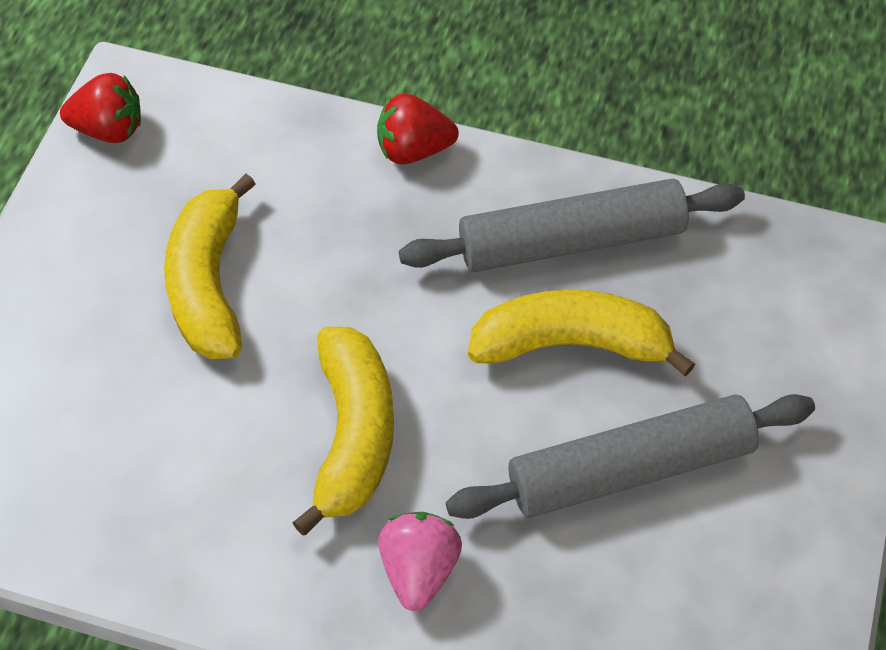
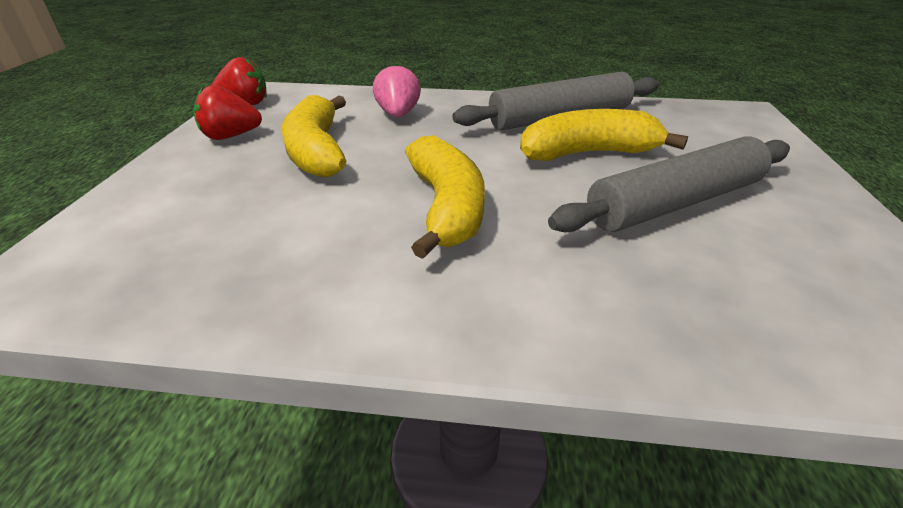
camera: 10 degrees left, 20 degrees down
(413, 150) = (444, 97): red strawberry -> red strawberry (231, 136)
(419, 570) = (538, 279): pink strawberry -> pink strawberry (398, 114)

